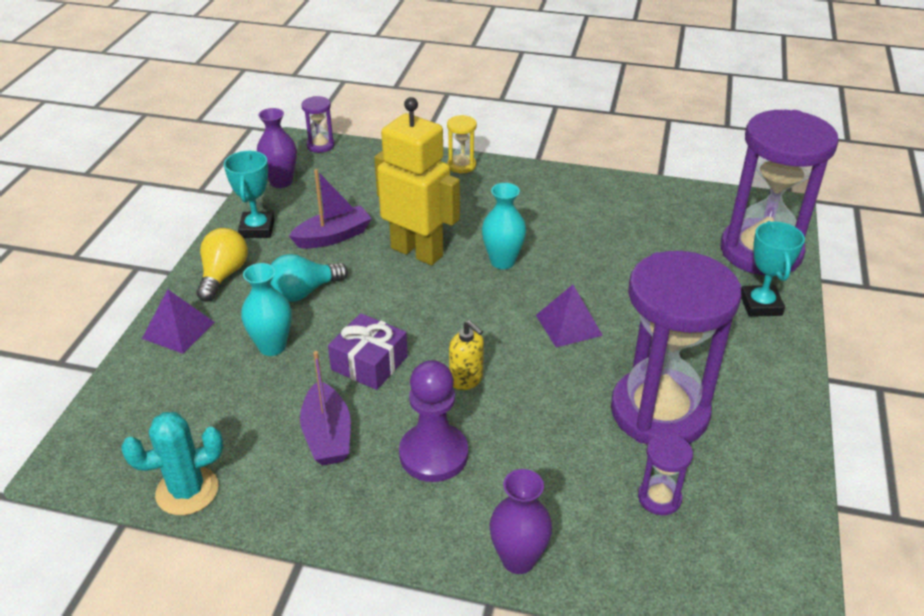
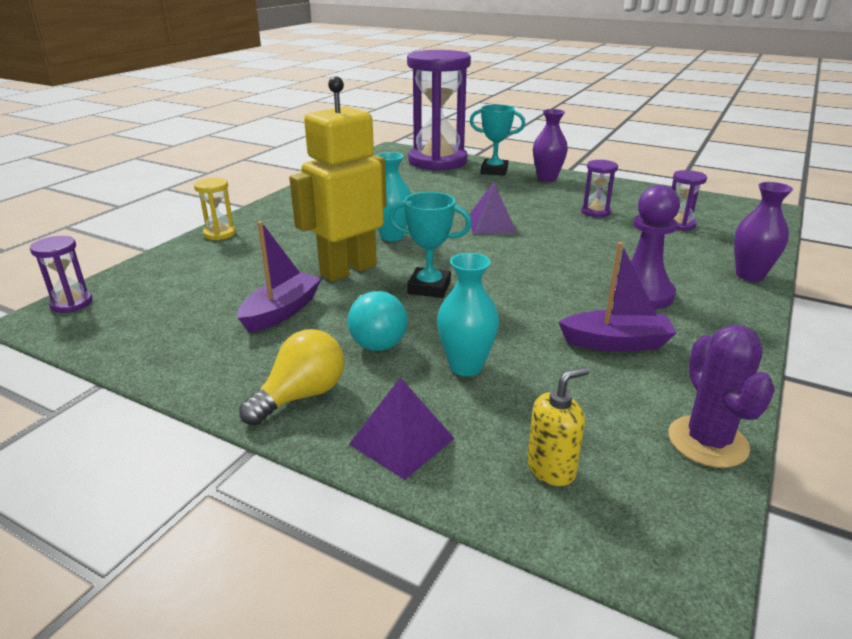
camera: 75 degrees left, 10 degrees down
(187, 491) = (707, 442): turquoise cactus -> purple cactus
(223, 275) = (301, 396): yellow light bulb -> yellow light bulb turned 105 degrees clockwise
(257, 229) = (216, 362): turquoise trophy -> turquoise trophy (429, 287)
(281, 182) = (123, 337): purple vase -> purple vase (547, 179)
(333, 236) = (281, 312): purple boat -> purple boat turned 45 degrees clockwise
(369, 363) = (513, 311): purple gift -> none
(466, 379) = (547, 269): yellow soap dispenser -> yellow soap dispenser (551, 469)
(659, 412) = (595, 212): purple hourglass -> purple hourglass, size x0.40

